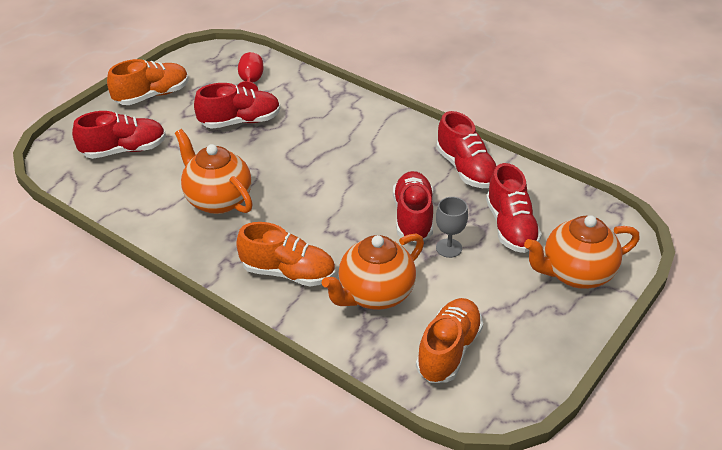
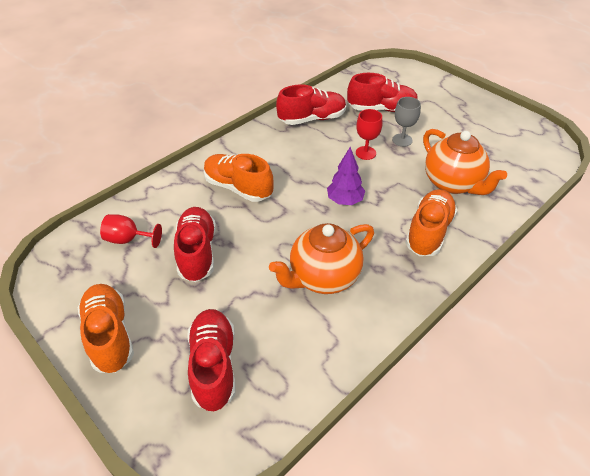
camera: 80 degrees left, 5 degrees up
(325, 206) = (345, 201): none -> purple tree
(413, 217) = (365, 153): red shoe -> red goblet
(448, 351) = (506, 155): orange shoe -> orange shoe (238, 187)
(576, 274) = (429, 91): orange teapot -> none

